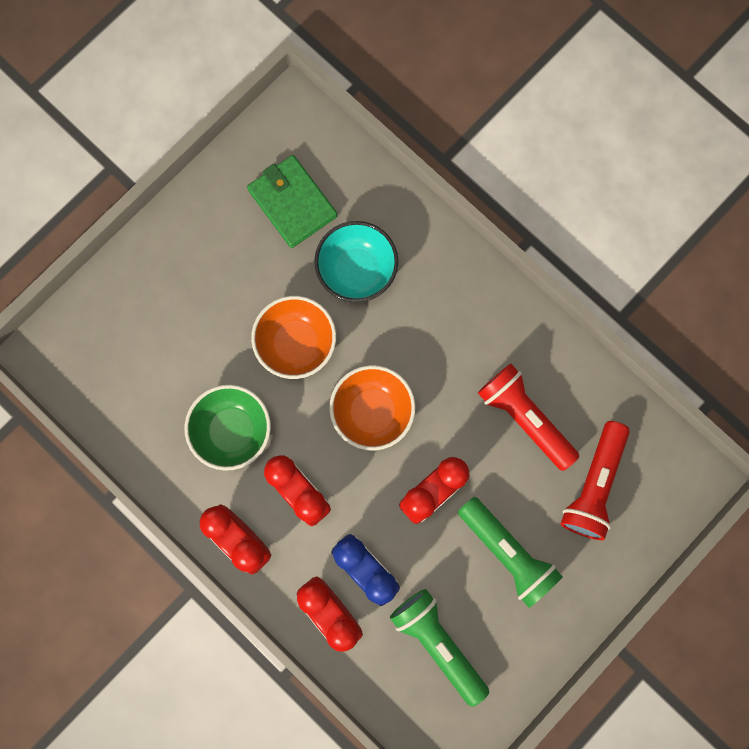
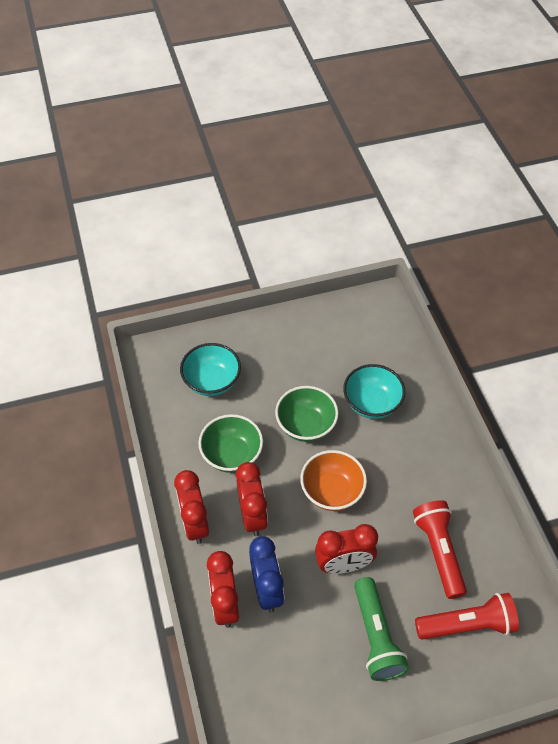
camera: 30 degrees right, 25 degrees down
(149, 347) = (212, 382): none -> turquoise bowl
(292, 203) = (352, 347): green wallet -> none
(296, 344) = (306, 425): orange bowl -> green bowl
(438, 643) = (288, 671): green flashlight -> none
(593, 485) = (467, 625): red flashlight -> red flashlight turned 150 degrees counterclockwise

